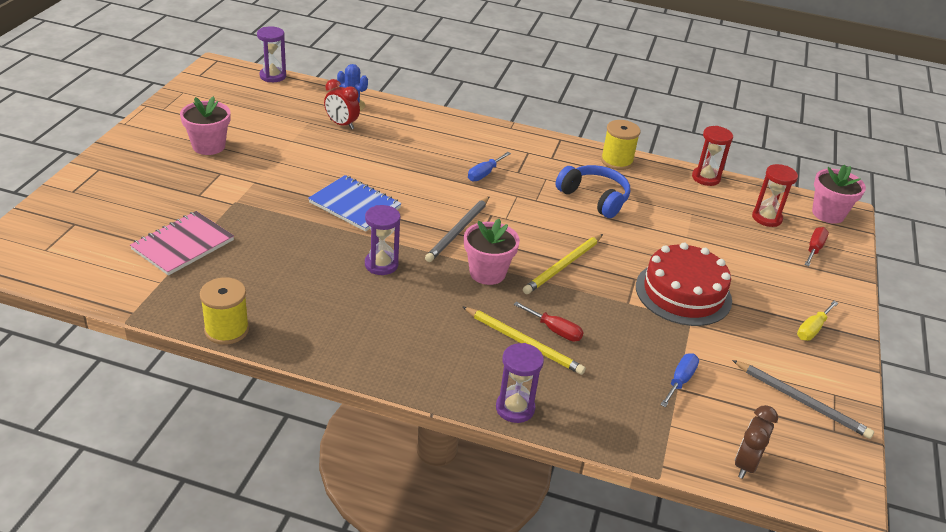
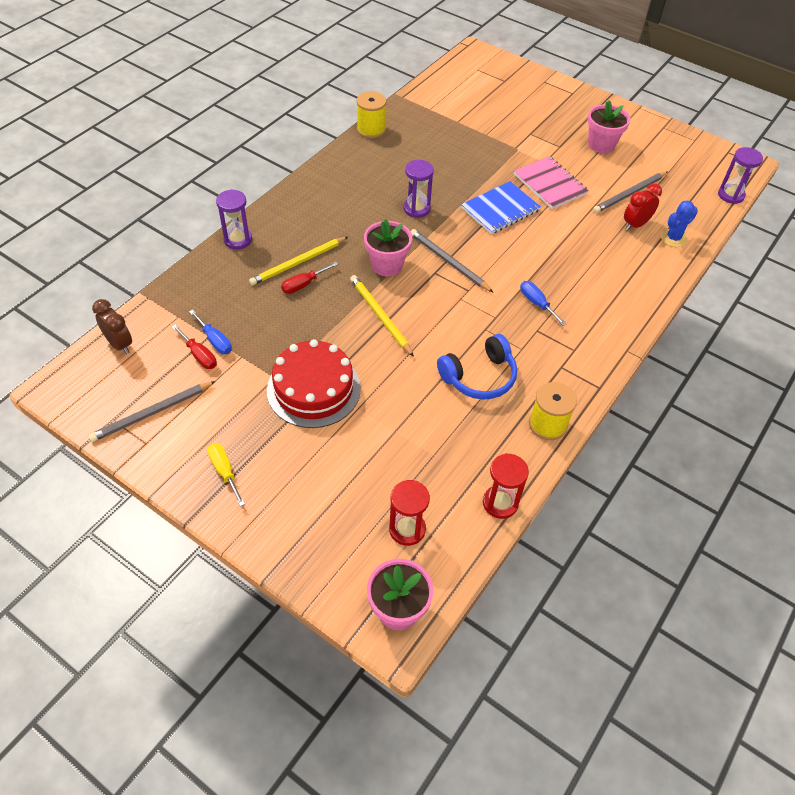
camera: 110 degrees right, 15 degrees up
(183, 245) = (468, 121): pink notebook -> pink notebook (550, 184)
(293, 128) = (629, 194): none -> grey pencil
(814, 249) = (338, 549): red screwdriver -> red screwdriver (199, 355)

